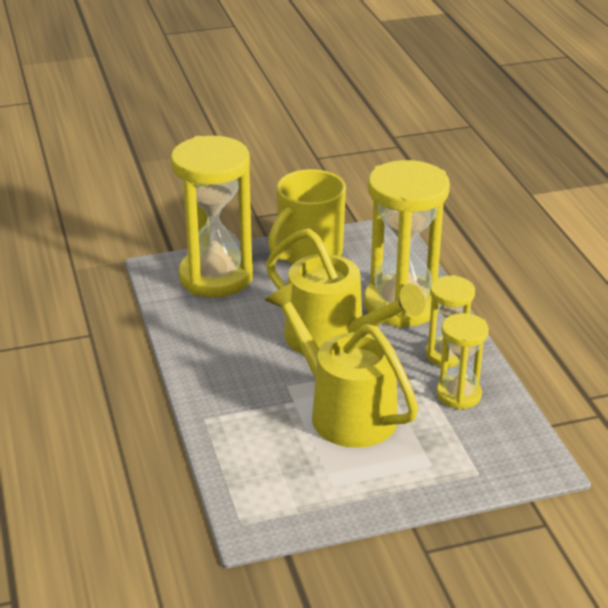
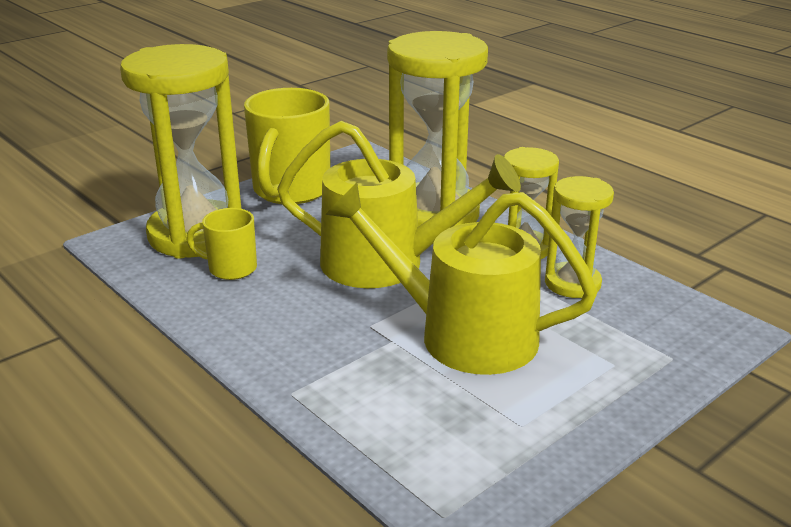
camera: 25 degrees left, 5 degrees down
(223, 313) = (231, 268): none -> yellow mug

